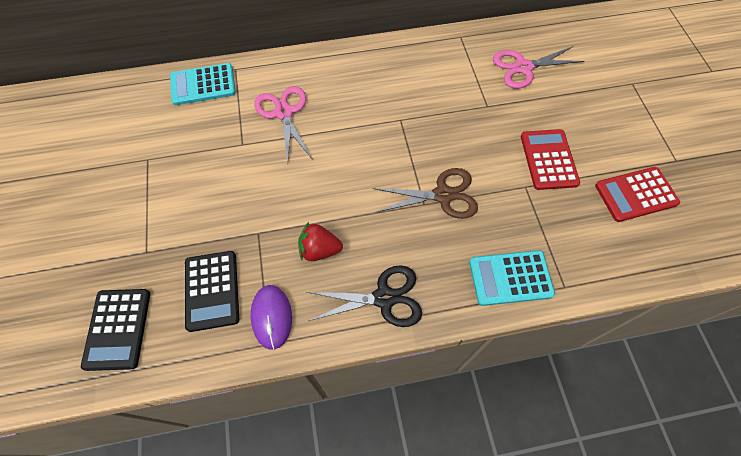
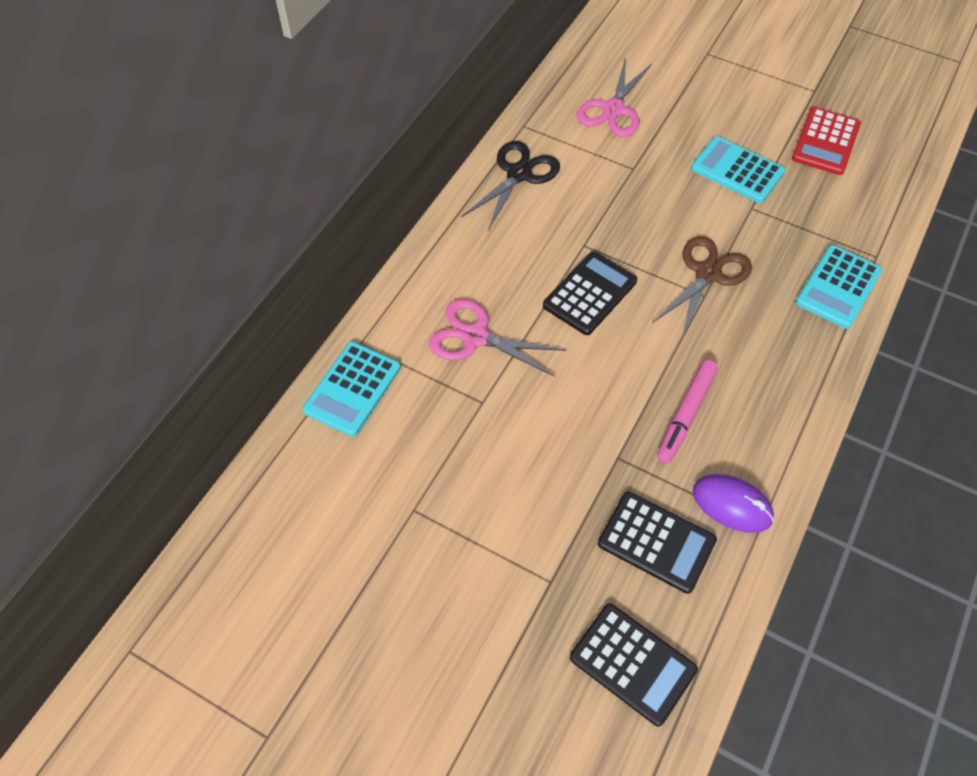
camera: 50 degrees left, 5 degrees down
(319, 250) = (685, 415): red strawberry -> pink marker
(366, 145) = (590, 294): none -> black calculator
(384, 298) = (784, 396): black scissors -> black scissors (518, 174)
(548, 159) = (737, 170): red calculator -> turquoise calculator

